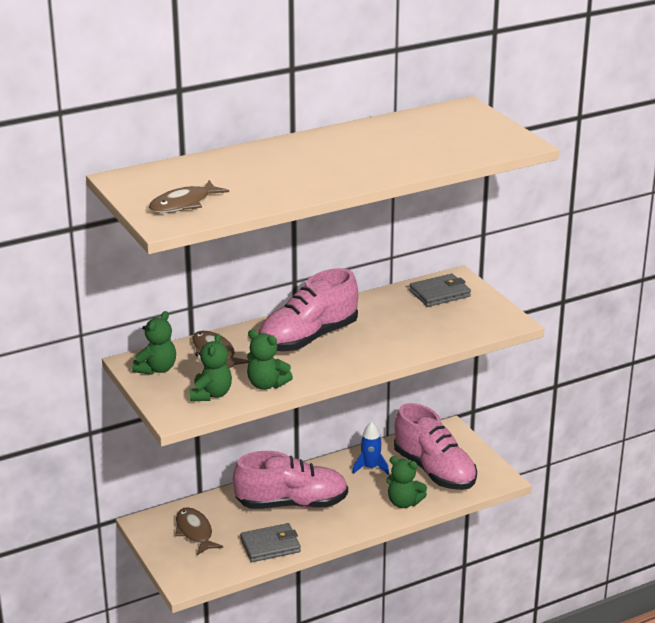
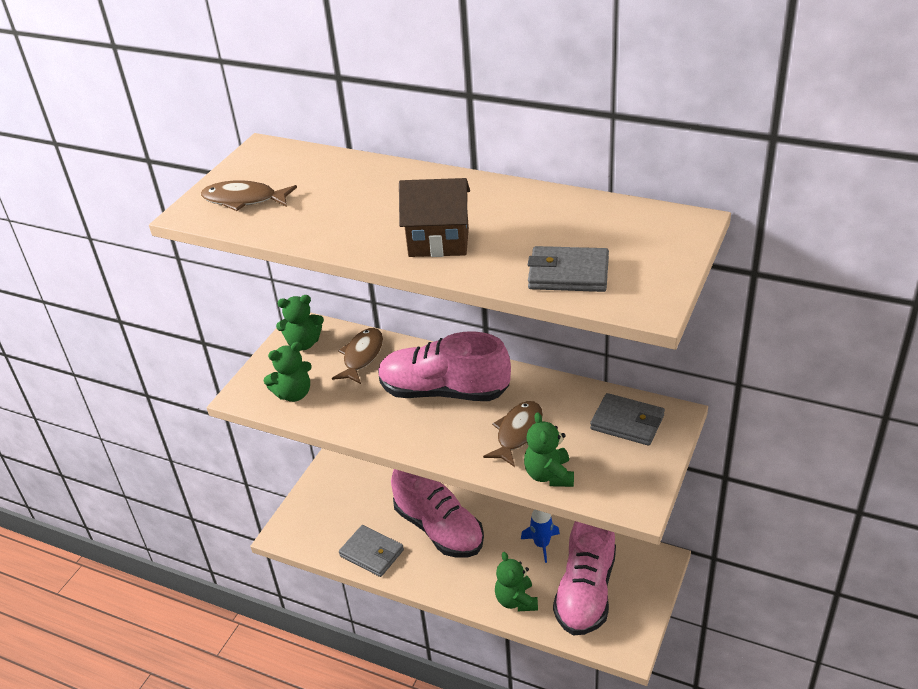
camera: 55 degrees right, 10 degrees up
(195, 532) = (347, 498): brown fish -> brown fish (517, 433)
(266, 384) = (341, 414): green teddy bear -> green teddy bear (549, 475)
(360, 168) = (438, 242): none -> brown house
(458, 150) = (568, 273): none -> grey wallet

